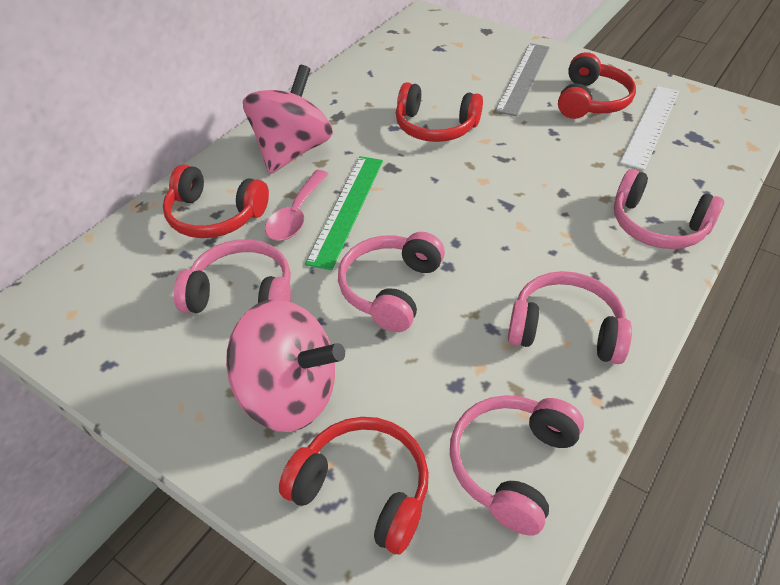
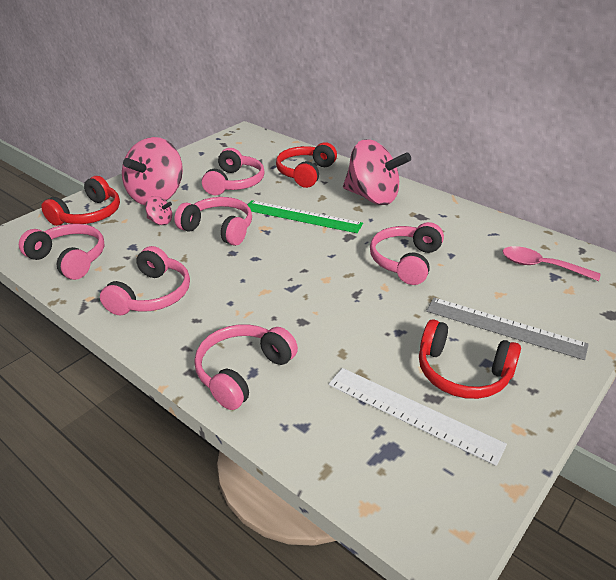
camera: 95 degrees right, 10 degrees down
(296, 215) = (300, 198): pink spoon -> pink spoon (541, 266)
(376, 367) = (160, 221): none -> pink spinning top
(435, 127) = (406, 261): red headphones -> pink headphones

